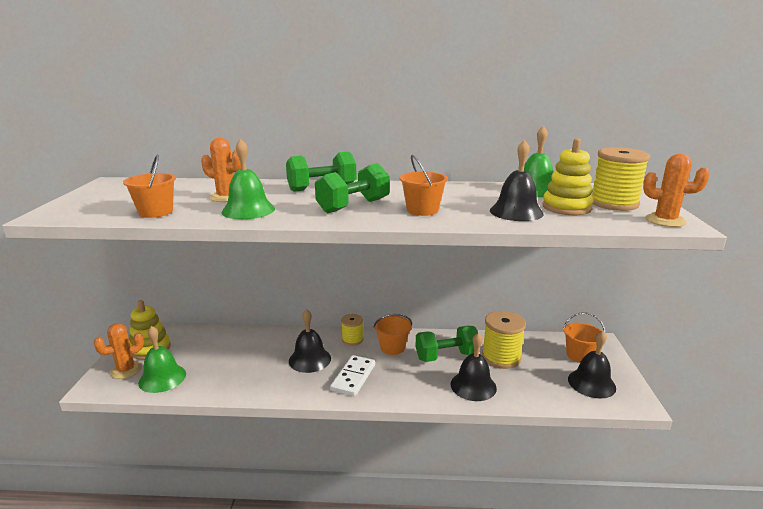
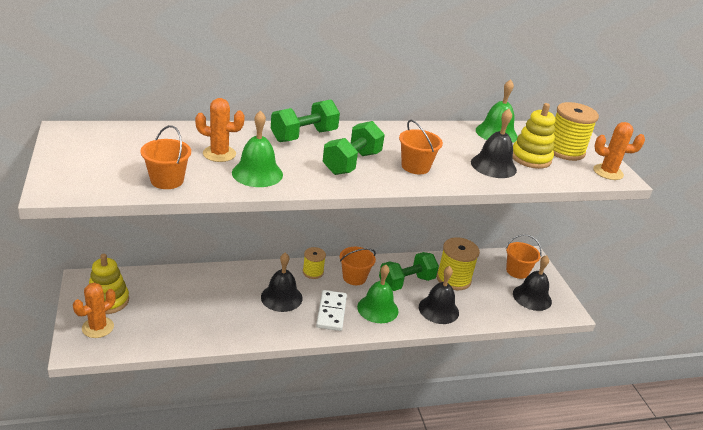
camera: 20 degrees left, 10 degrees up
(162, 378) = (143, 332): green bell -> green bell (377, 309)

